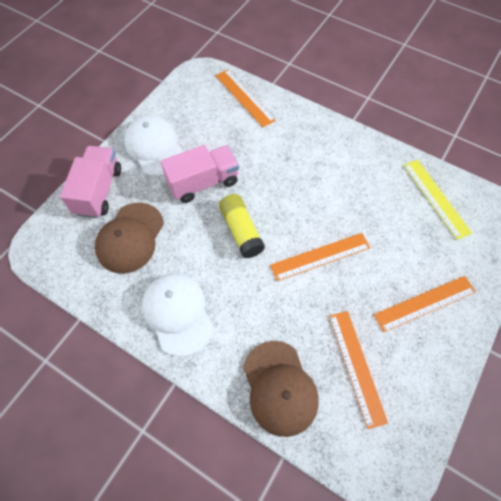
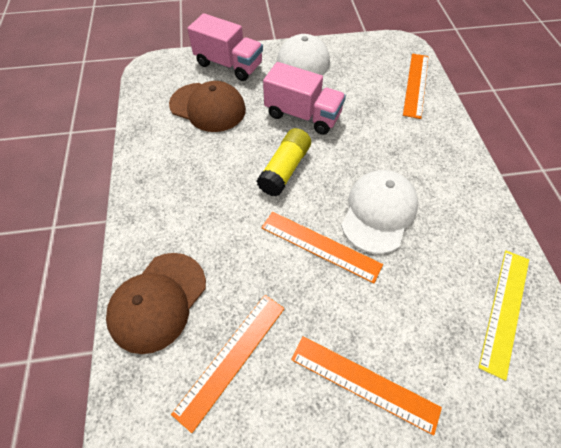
camera: 50 degrees right, 5 degrees down
(99, 191) = (229, 65): pink truck -> pink truck turned 60 degrees clockwise
(130, 237) = (208, 107): brown cap -> brown cap turned 135 degrees counterclockwise
(178, 313) = (168, 179): white cap -> white cap (378, 212)

